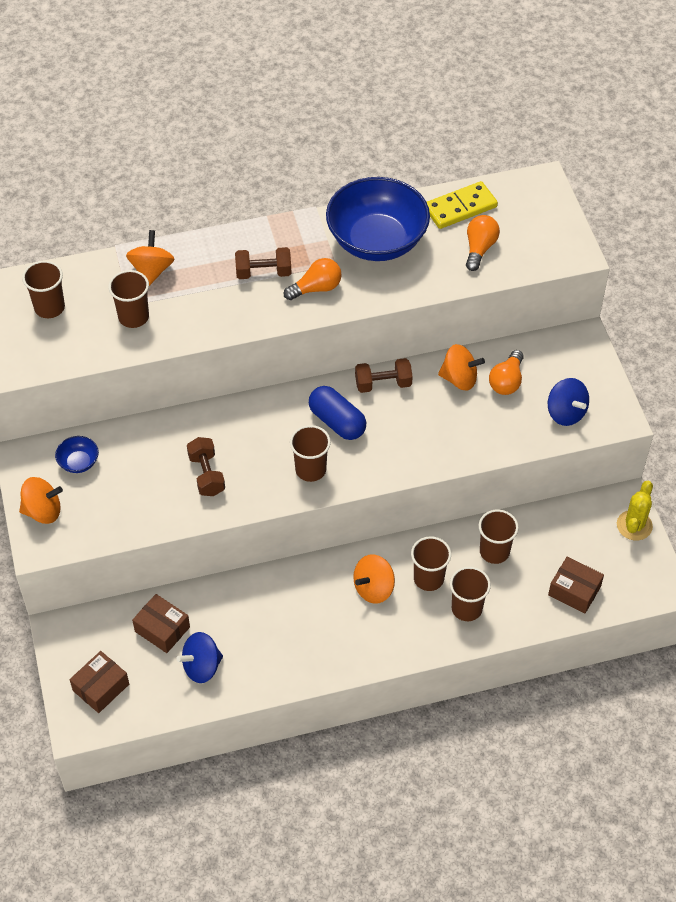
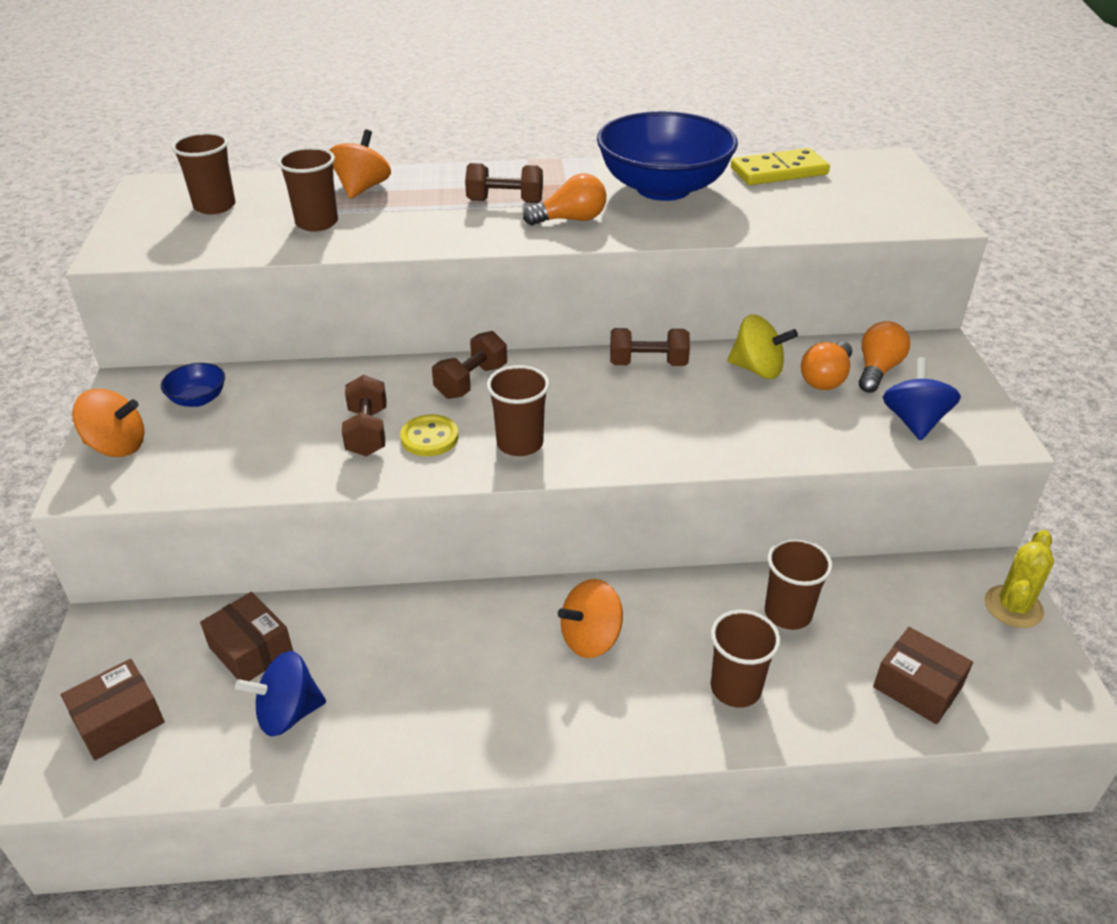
camera: 10 degrees right, 15 degrees down
(249, 473) = (429, 437): none -> yellow button
(263, 418) = (471, 381): none -> brown dumbbell
(337, 422) = (573, 395): blue capsule -> none
(428, 578) = (679, 636): brown cup -> none
(459, 379) = (757, 369): orange spinning top -> yellow spinning top
(479, 248) = (801, 205): orange light bulb -> orange light bulb (877, 370)
(565, 413) = (914, 421): blue spinning top -> blue spinning top turned 150 degrees counterclockwise

